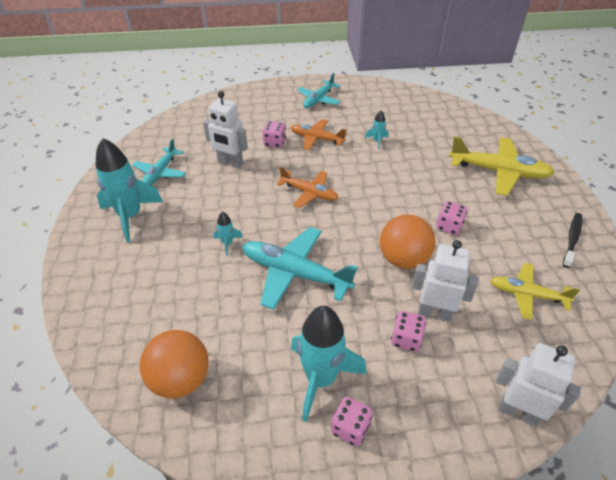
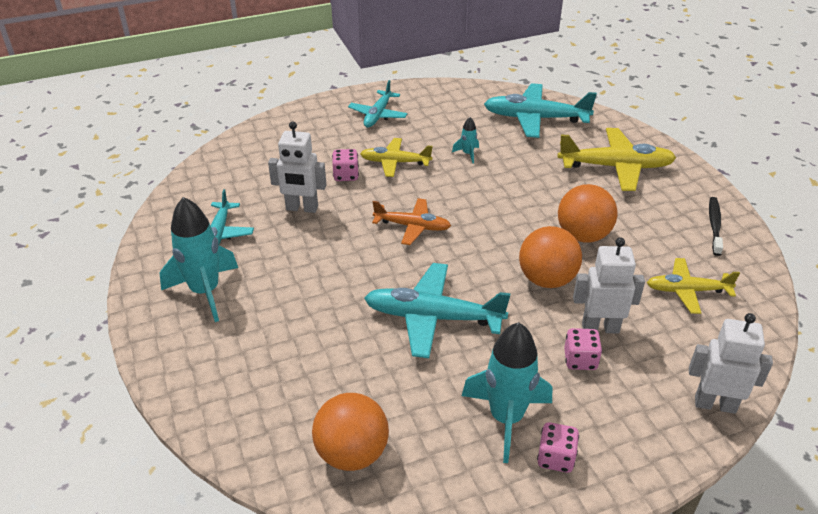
camera: 15 degrees left, 5 degrees down
(227, 243) = (340, 300): turquoise rocket -> none
(317, 139) = (395, 162): orange plane -> yellow plane
(444, 121) = (536, 118): none -> turquoise plane
(449, 226) = (583, 235): pink dice -> orange ball

